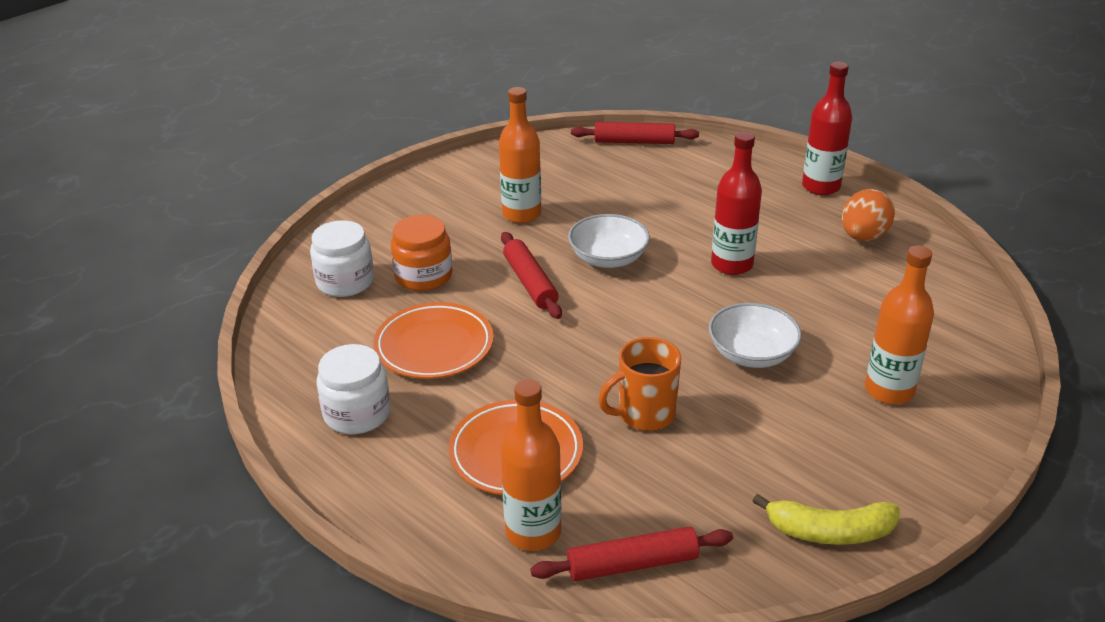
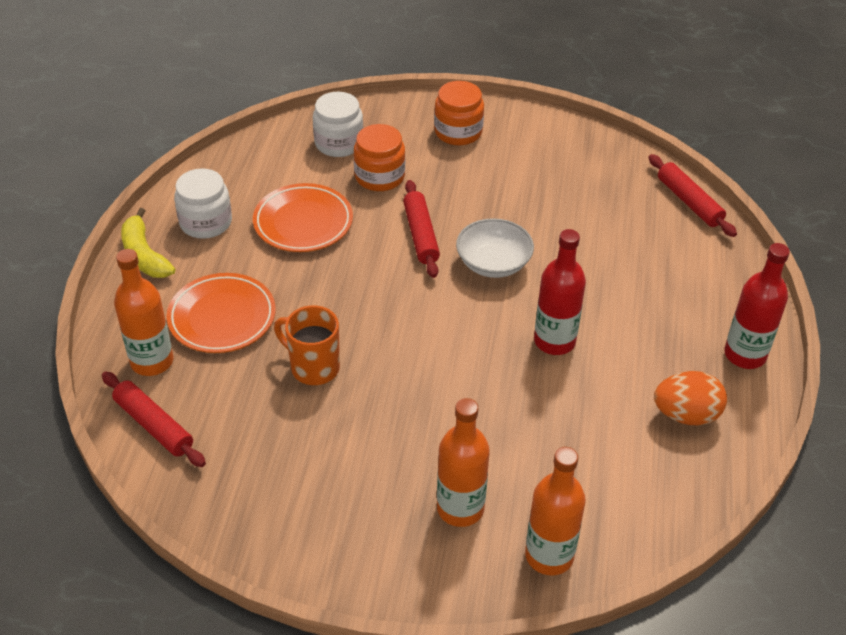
camera: 55 degrees right, 10 degrees up
(417, 210) = (458, 132): none -> orange jar
(521, 214) = (508, 187): orange bottle -> orange bottle (549, 555)
(530, 283) = (421, 235): red rolling pin -> red rolling pin turned 45 degrees counterclockwise
(752, 354) = (438, 401): white bowl -> none
(829, 532) = (257, 525): yellow banana -> yellow banana (144, 255)

